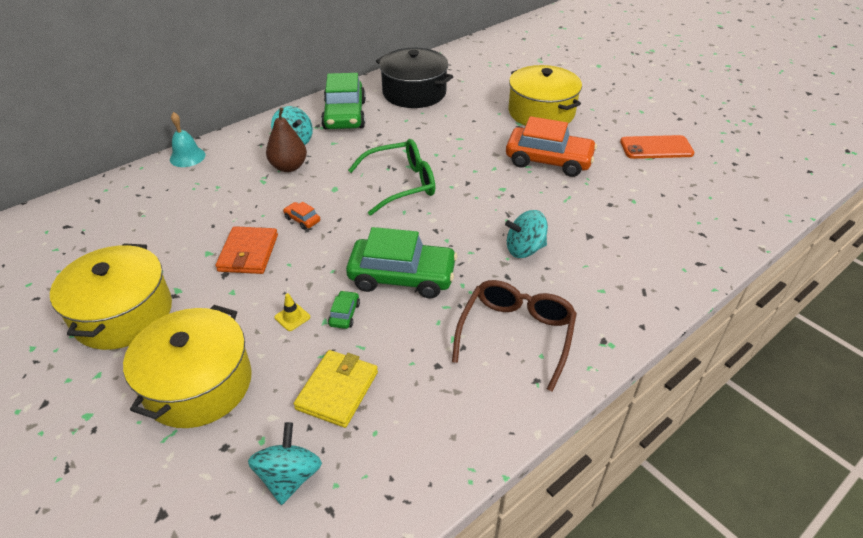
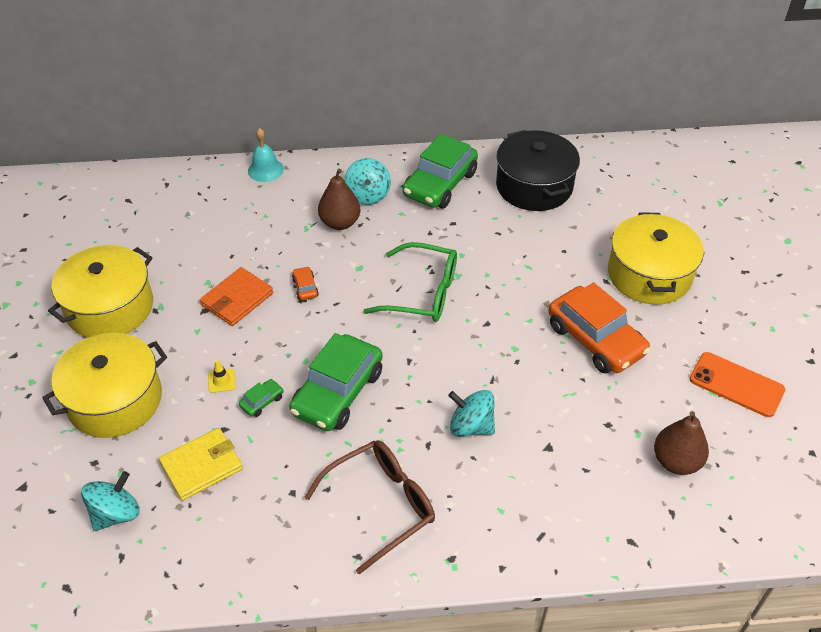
camera: 35 degrees right, 5 degrees up
(402, 276) = (338, 392): green car -> green car turned 75 degrees clockwise
(672, 204) = (676, 461): none -> brown pear

